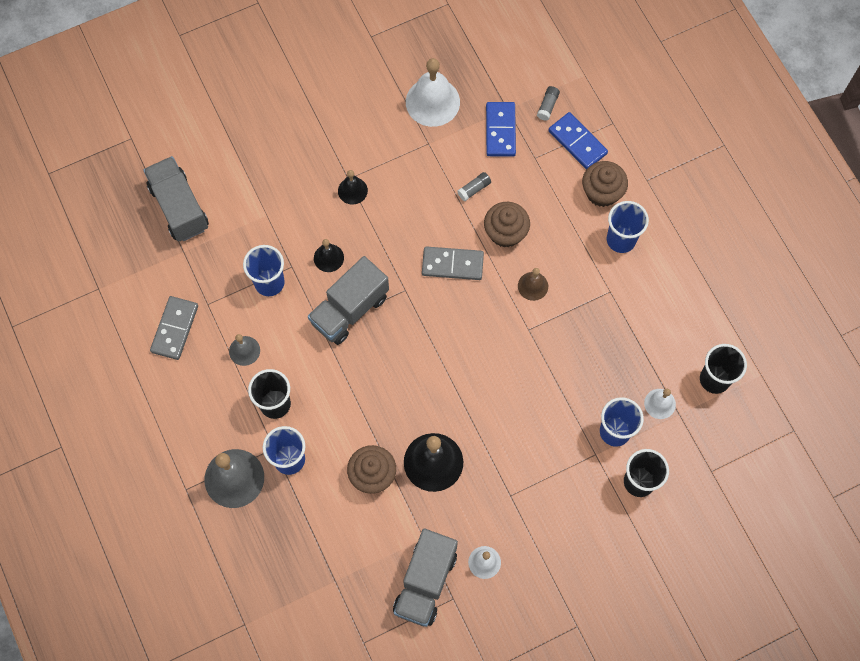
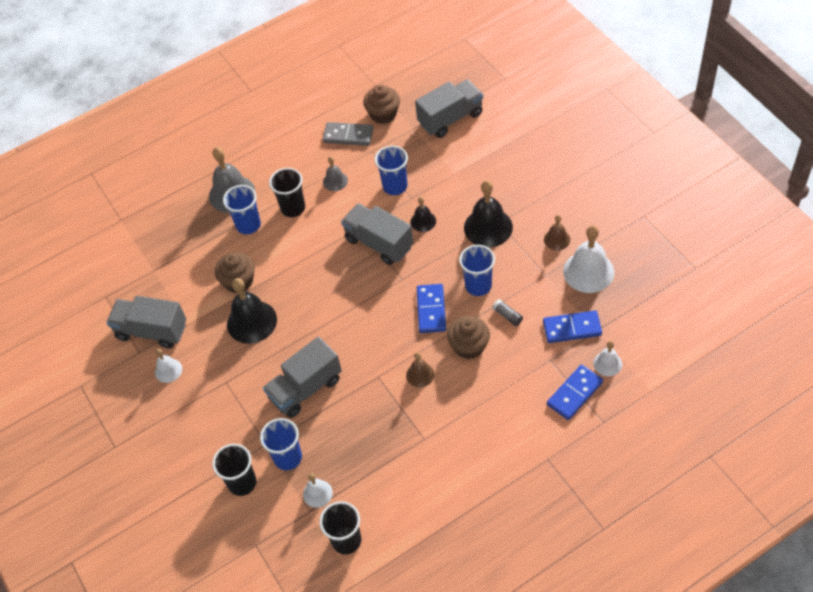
camera: 90 degrees right, 15 degrees down
(352, 190) = (488, 227): black bell -> black bell, size x1.87
(384, 124) = (557, 239): none -> brown bell
(452, 264) = (431, 310): grey domino -> blue domino
(532, 407) = (305, 388): none -> grey truck
(547, 106) = (607, 363): grey glue stick -> white bell
(602, 192) = (526, 420): brown cupcake -> brown cupcake (383, 114)
(621, 240) = (479, 442): blue cup -> blue cup (478, 286)

